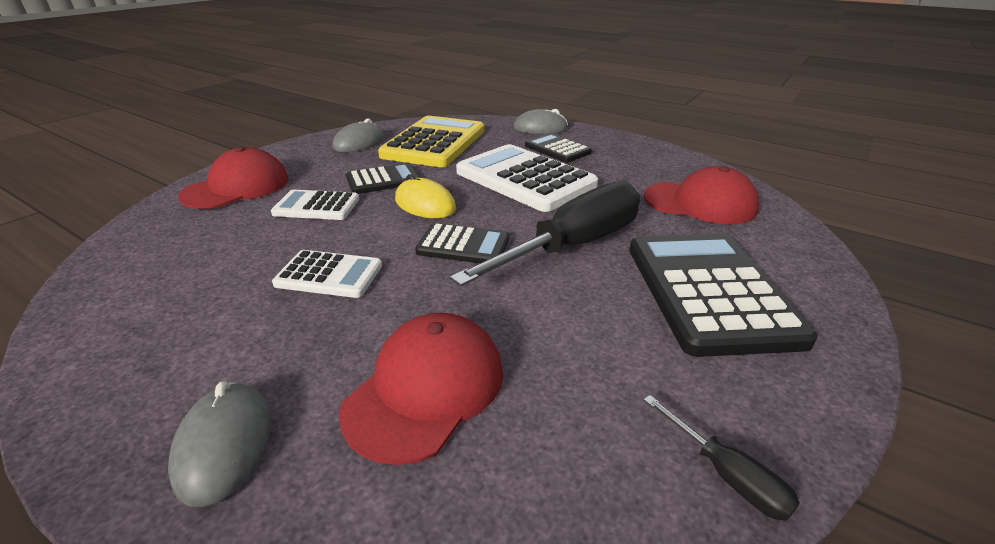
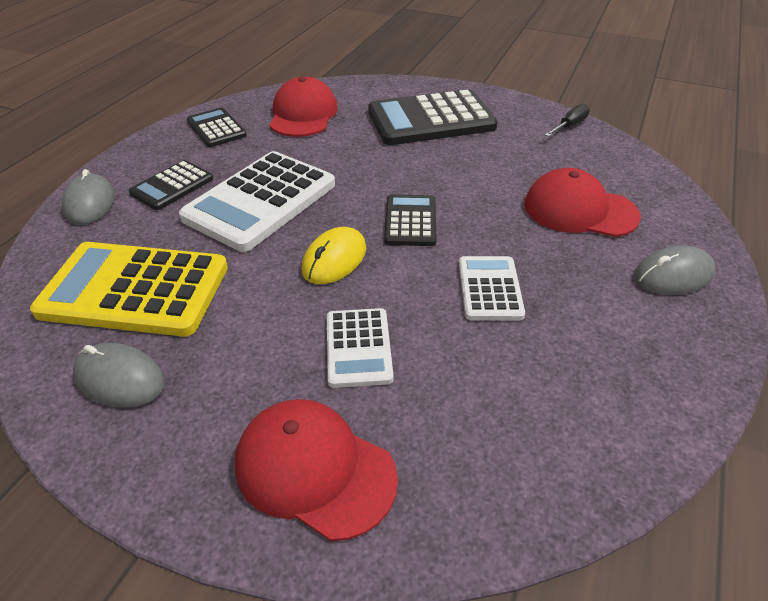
camera: 100 degrees left, 10 degrees up
(383, 180) = (272, 309): black calculator -> black calculator (216, 128)
(572, 246) = (392, 168): black screwdriver -> none

